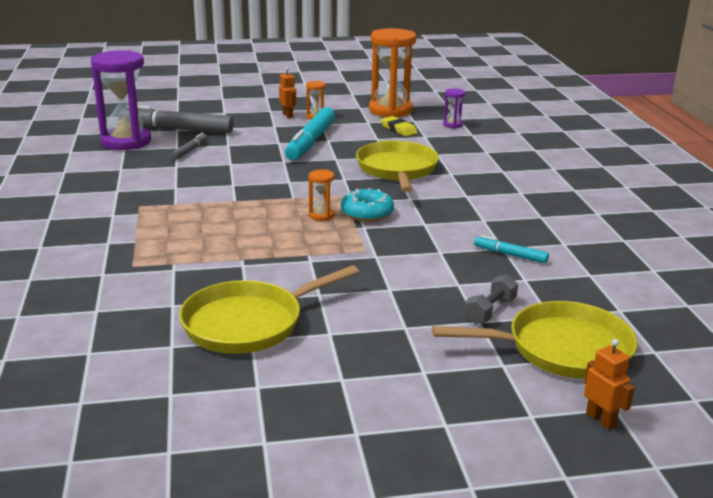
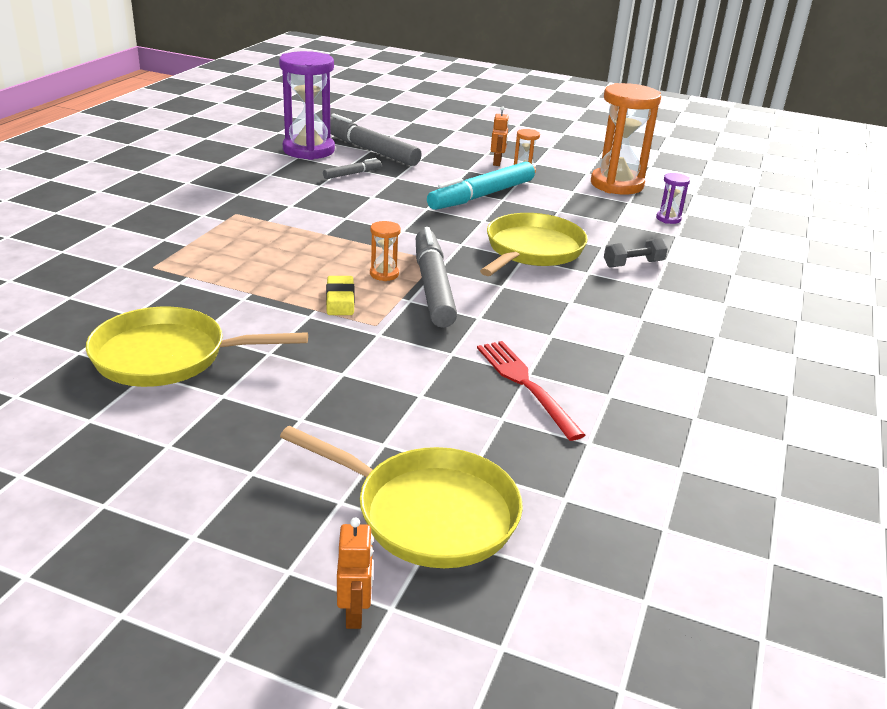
camera: 30 degrees right, 5 degrees up
(367, 213) = (433, 287): turquoise donut -> grey marker
(398, 129) = (596, 207): yellow eraser -> yellow eraser (340, 300)
(490, 311) = (412, 437): grey dumbbell -> grey dumbbell (633, 264)
(510, 255) = (525, 384): turquoise marker -> red fork

